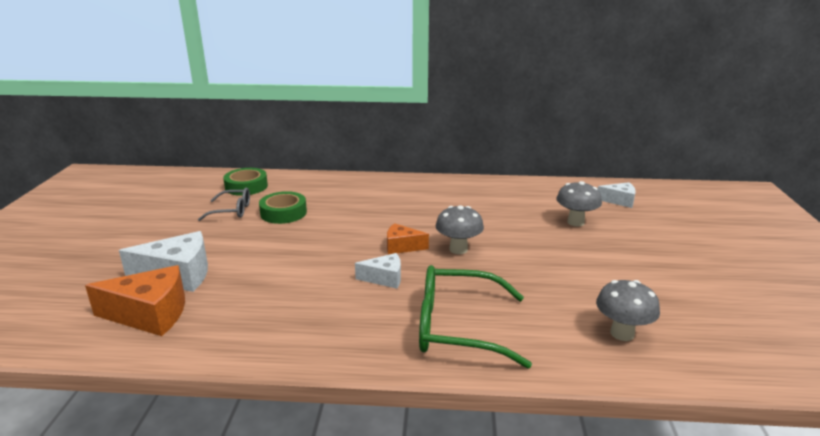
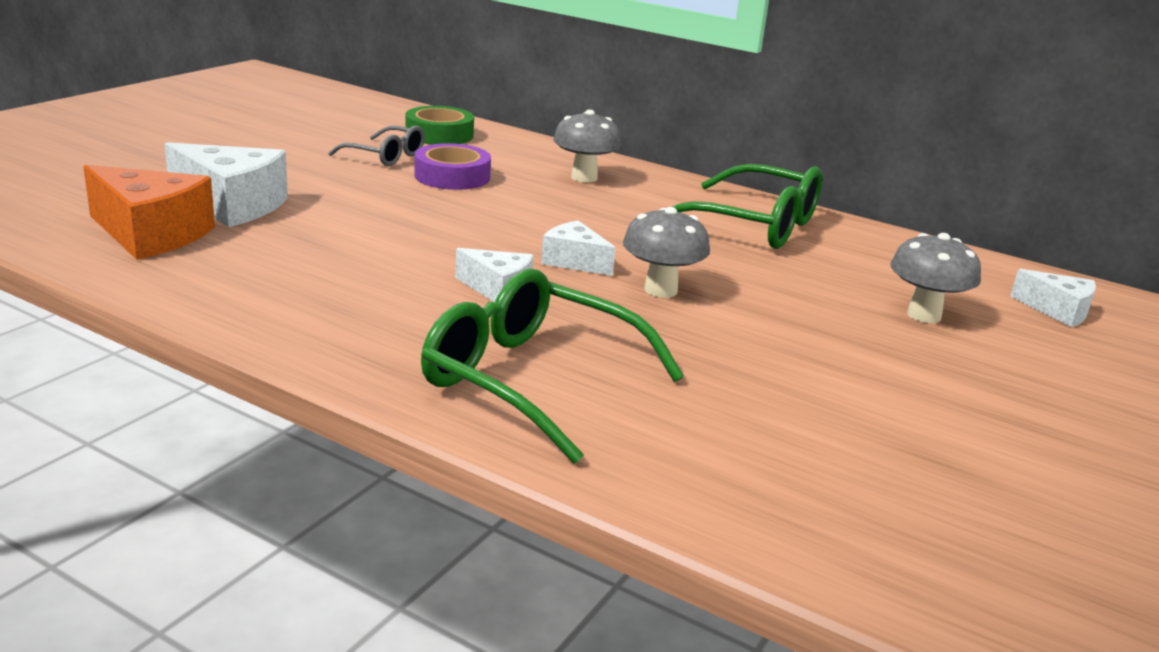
camera: 25 degrees right, 0 degrees up
(283, 213) = (452, 176): green tape -> purple tape
(402, 247) = (574, 261): orange cheese -> white cheese
(459, 195) = (754, 225): none -> green glasses
(622, 333) = (802, 481): grey mushroom -> grey mushroom (584, 178)

